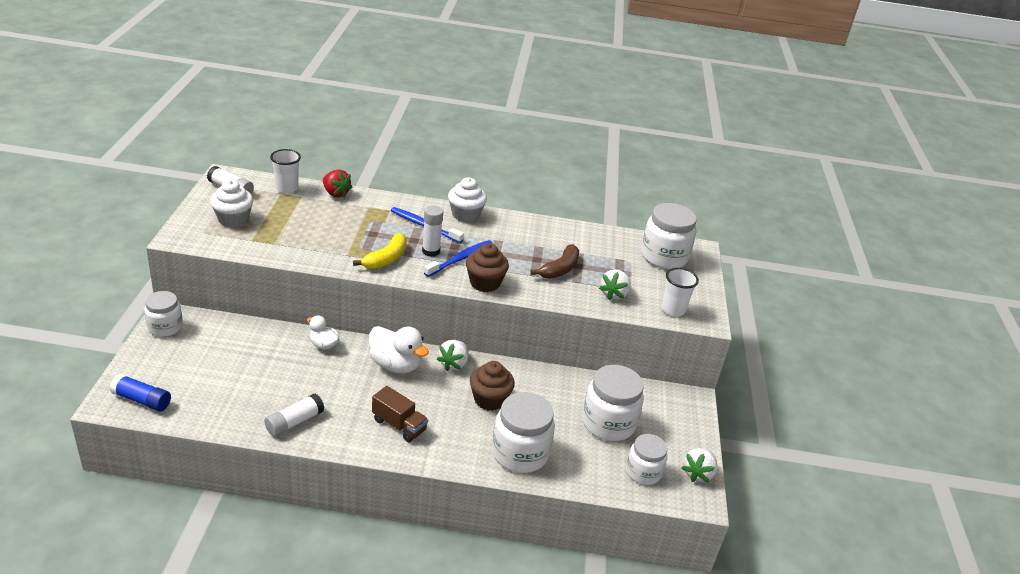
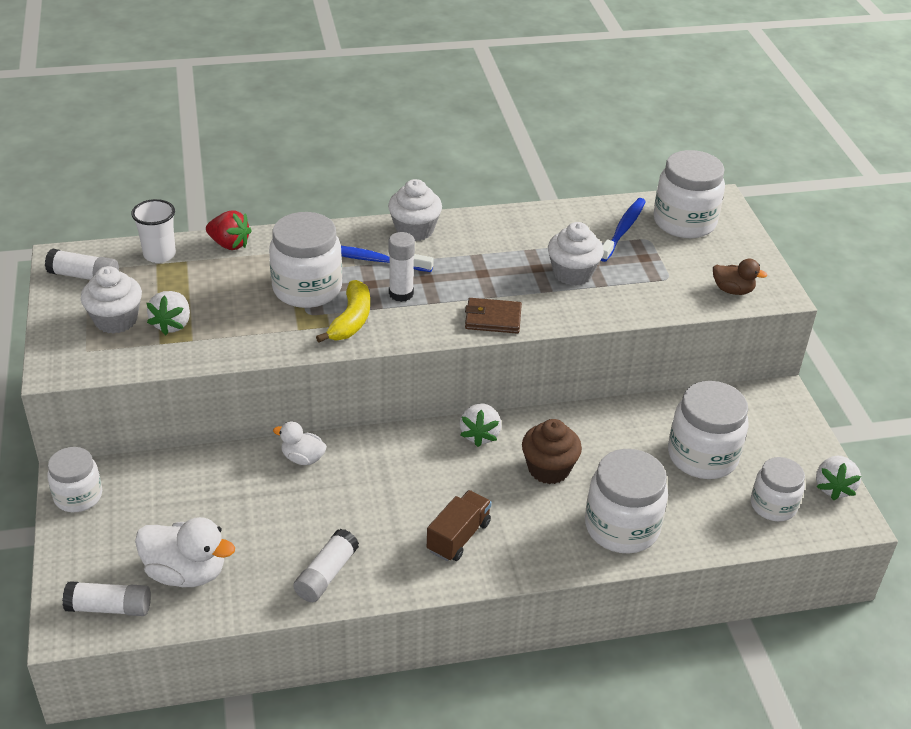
camera: 15 degrees left, 5 degrees up
(142, 400) = (109, 608): blue glue stick -> white glue stick
(369, 232) = (307, 289): none -> white jar
(395, 365) = (409, 458): white duck -> white duck (186, 573)
(399, 425) = (458, 537): brown truck -> brown truck turned 75 degrees counterclockwise
(460, 259) = (444, 294): blue toothbrush -> blue toothbrush (623, 230)
(485, 283) = (493, 318): brown cupcake -> brown wallet
(560, 269) = (572, 273): brown banana -> white cupcake
(614, 294) = (654, 289): white strawberry -> white strawberry (172, 324)
(673, 310) = (732, 290): white cup -> brown duck

